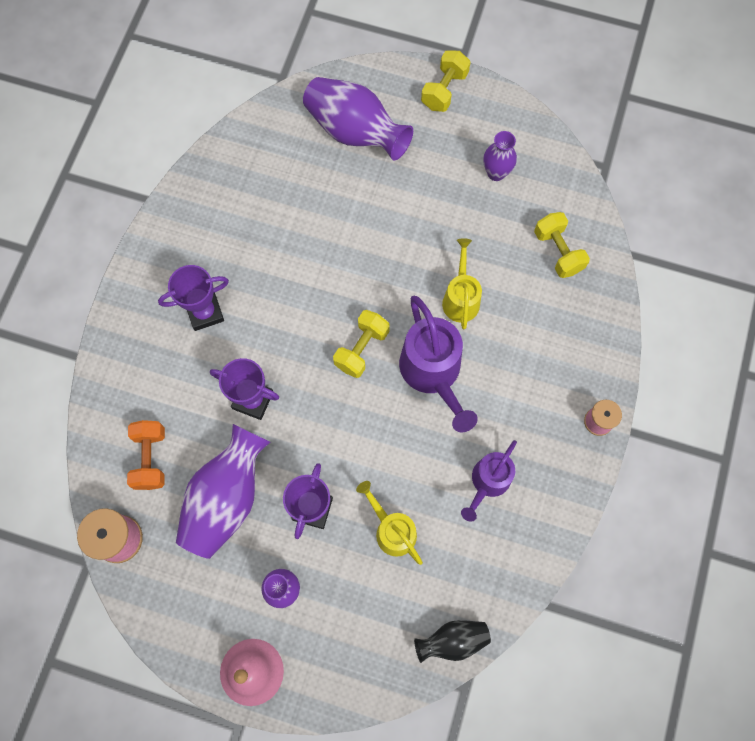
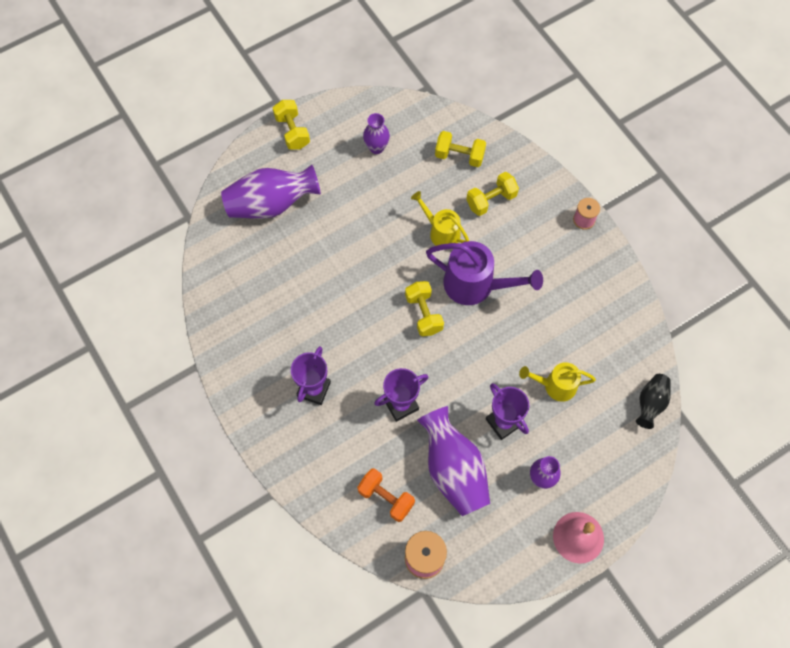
camera: 50 degrees left, 5 degrees down
(487, 483) = (571, 309): purple watering can -> none
(537, 317) = (491, 200): none -> yellow dumbbell

